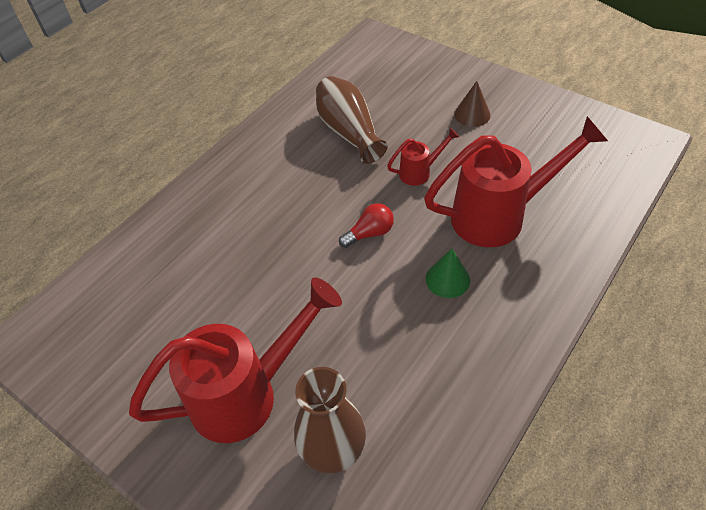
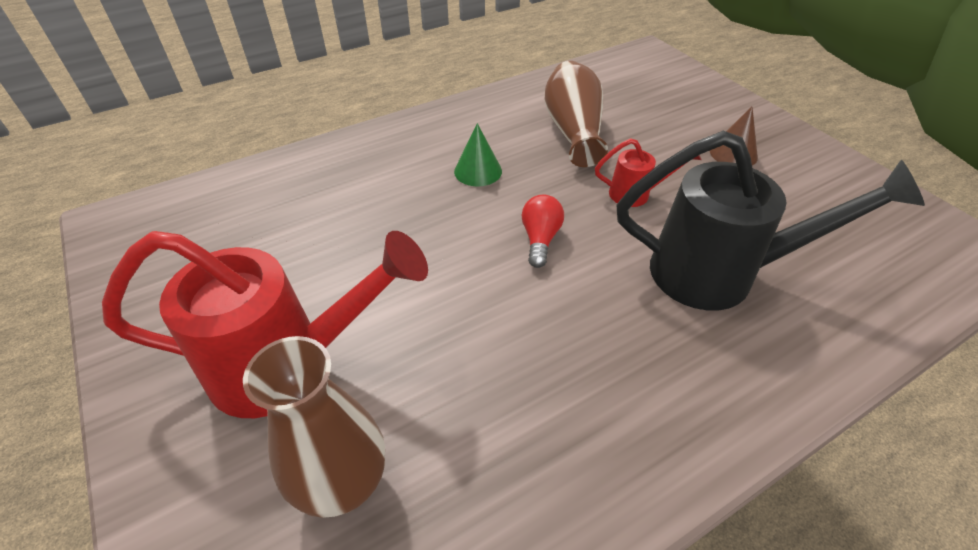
camera: 20 degrees right, 5 degrees down
(369, 233) = (540, 239): red light bulb -> red light bulb turned 75 degrees counterclockwise
(447, 279) = (612, 325): green cone -> green cone (478, 171)
(500, 215) = (720, 274): red watering can -> black watering can

